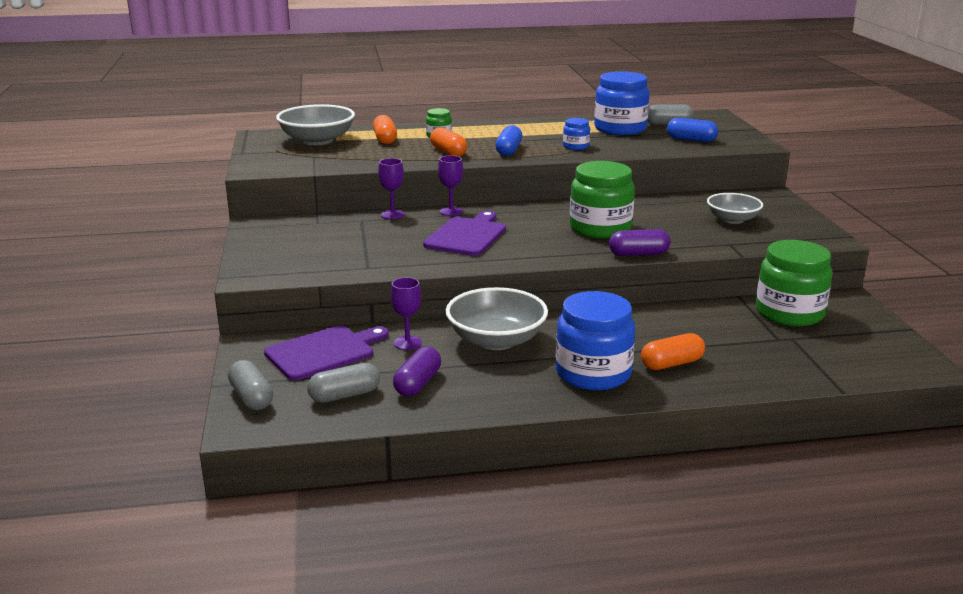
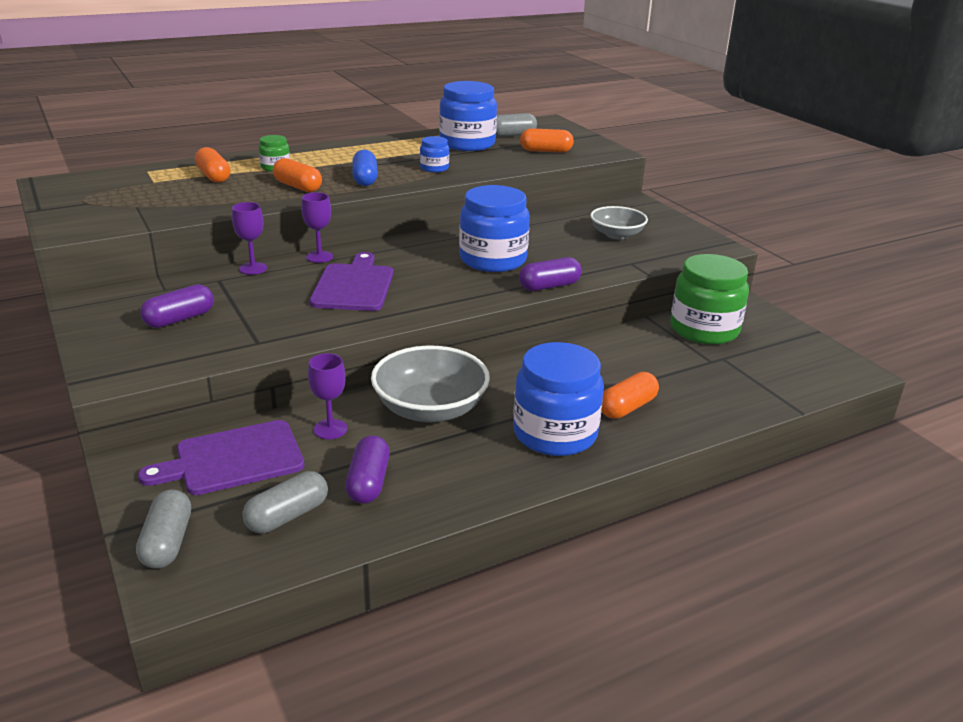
camera: 20 degrees left, 5 degrees up
(251, 397) = (167, 542): grey capsule -> grey capsule turned 45 degrees clockwise
(317, 140) = (130, 184): grey bowl -> none
(318, 244) = (179, 319): none -> purple capsule
(323, 352) = (233, 459): purple cutting board -> purple cutting board turned 150 degrees counterclockwise
(600, 228) = (493, 260): green jar -> blue jar
(691, 140) = (546, 151): blue capsule -> orange capsule

